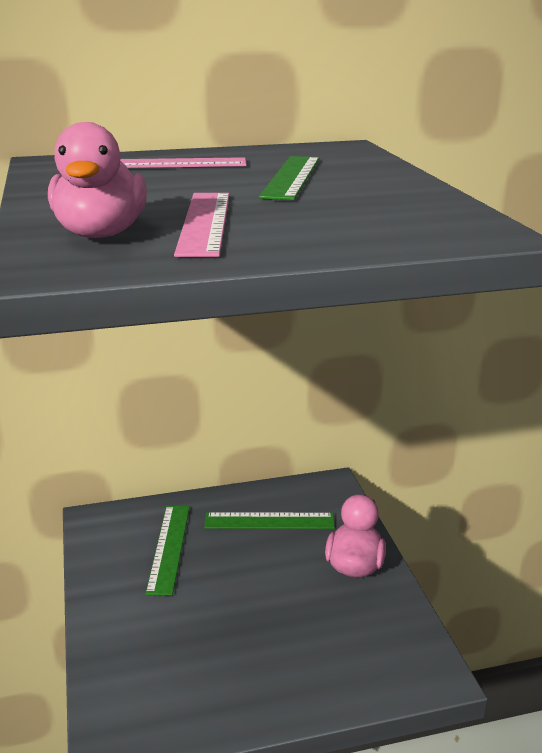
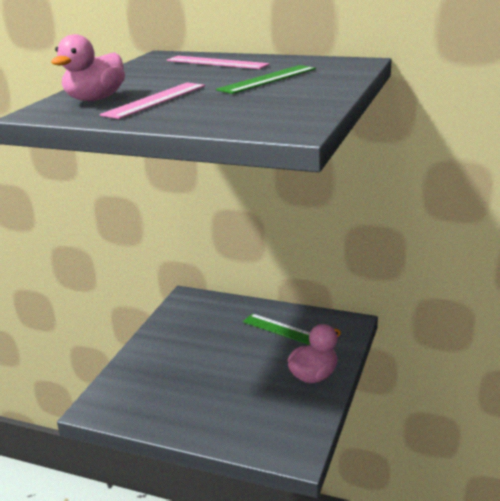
camera: 35 degrees right, 0 degrees up
(169, 548) = (212, 326): green ruler -> none

